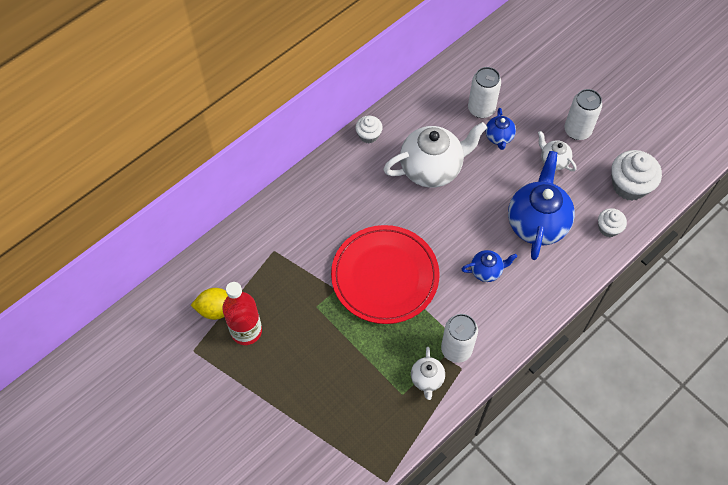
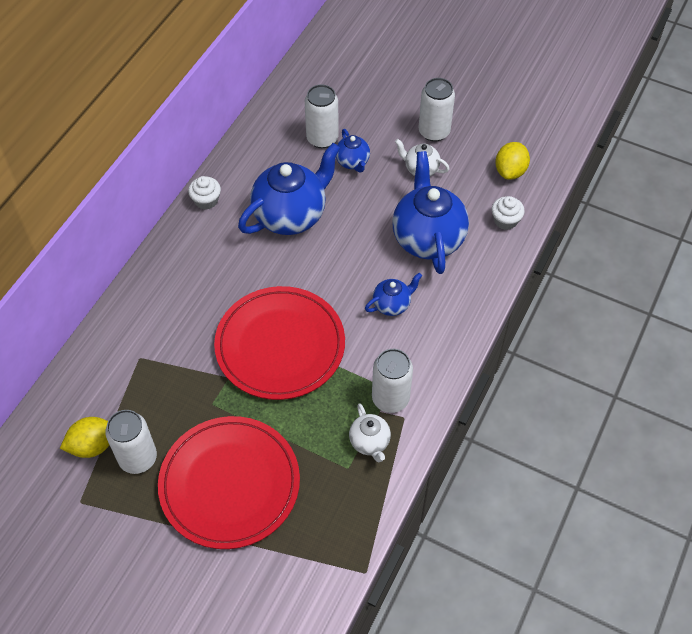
camera: 20 degrees left, 5 degrees down
(246, 331) = (138, 458): red bottle -> white can
(307, 375) = (230, 484): none -> red plate
(432, 169) = (291, 216): white teapot -> blue teapot
(629, 185) = (510, 171): white cupcake -> yellow lemon

